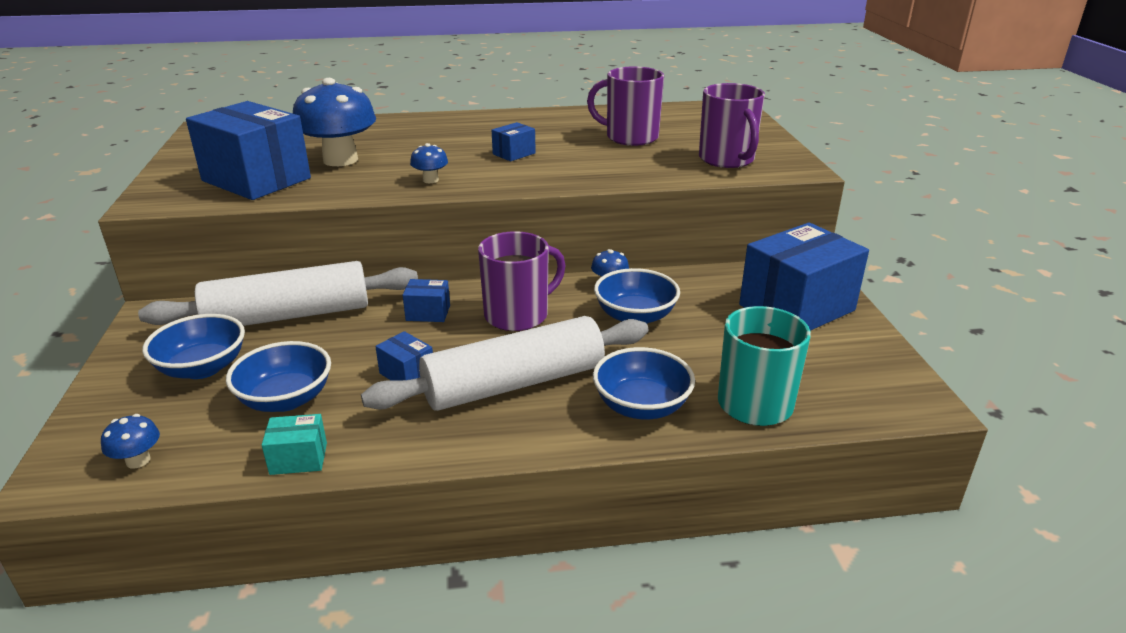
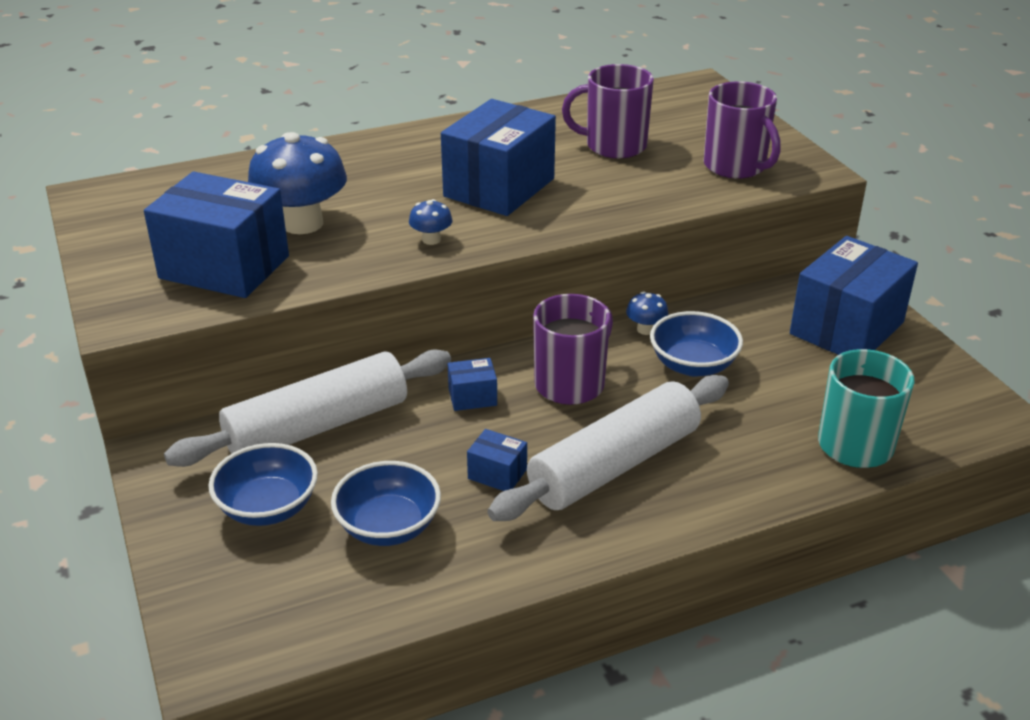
camera: 15 degrees left, 5 degrees up
(138, 460) = (281, 624): blue mushroom -> none
(298, 458) = (449, 588): turquoise box -> none
(514, 154) = (499, 187): blue box -> blue box, size x2.32
(641, 406) = (751, 467): blue bowl -> none

